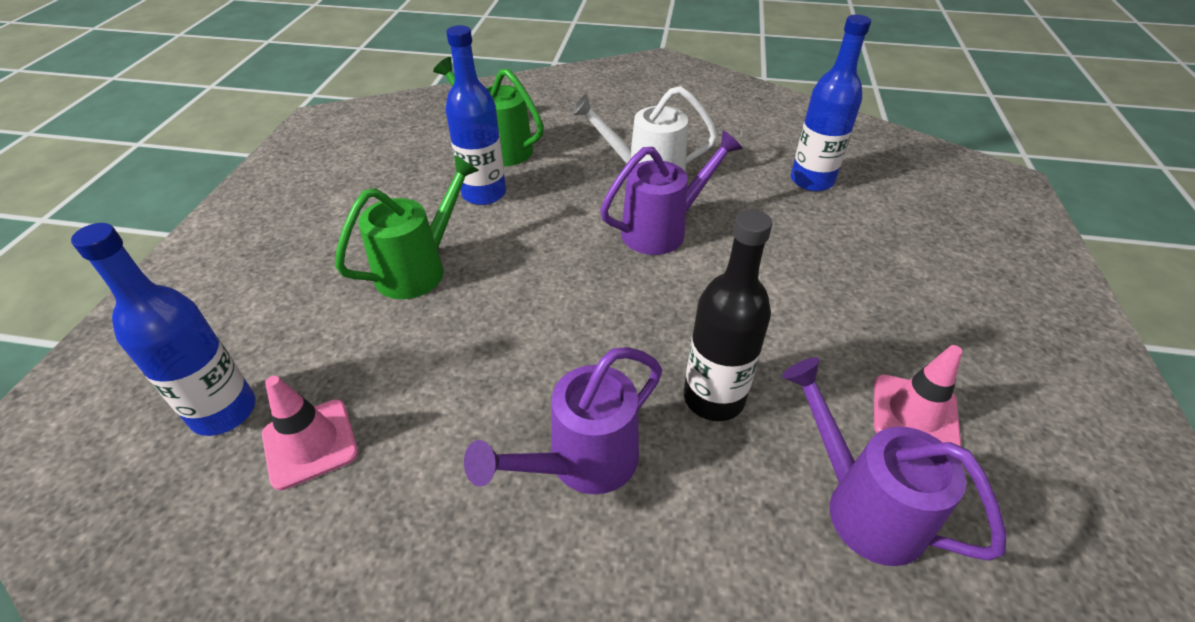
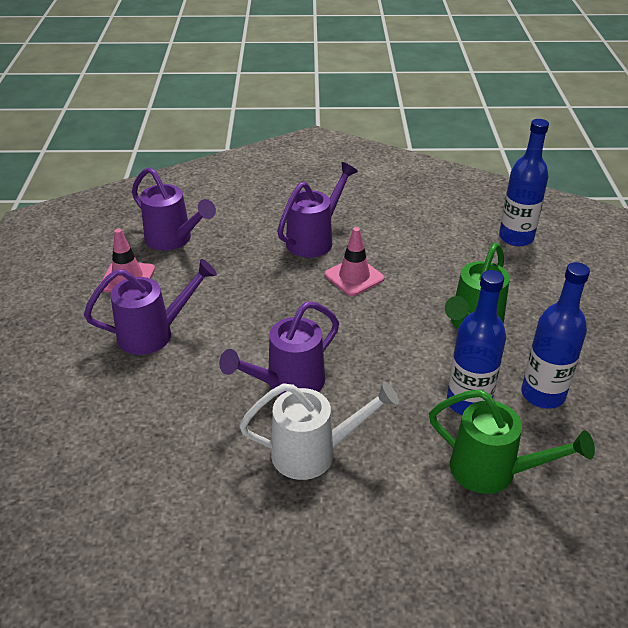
camera: 170 degrees right, 5 degrees down
(310, 443) = (457, 231): pink traffic cone -> pink traffic cone (354, 277)
(713, 398) = (245, 272): black bottle -> none
(811, 181) = (131, 467): blue bottle -> blue bottle (542, 394)
(835, 307) = (153, 334): none -> purple watering can

